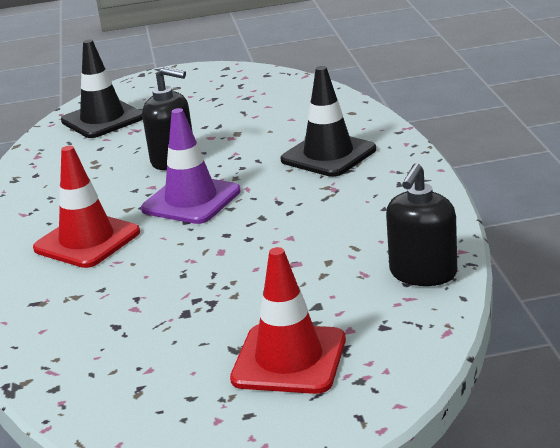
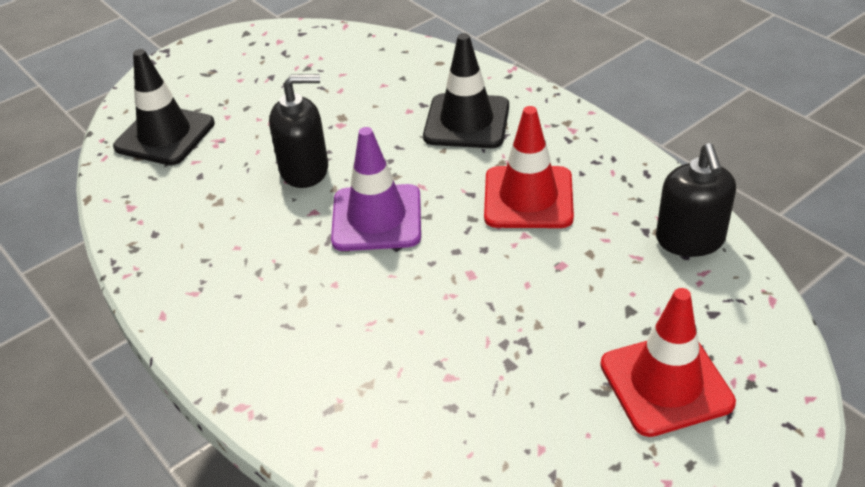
camera: 30 degrees left, 15 degrees up
(87, 240) = (309, 306): red traffic cone -> red traffic cone (528, 198)

